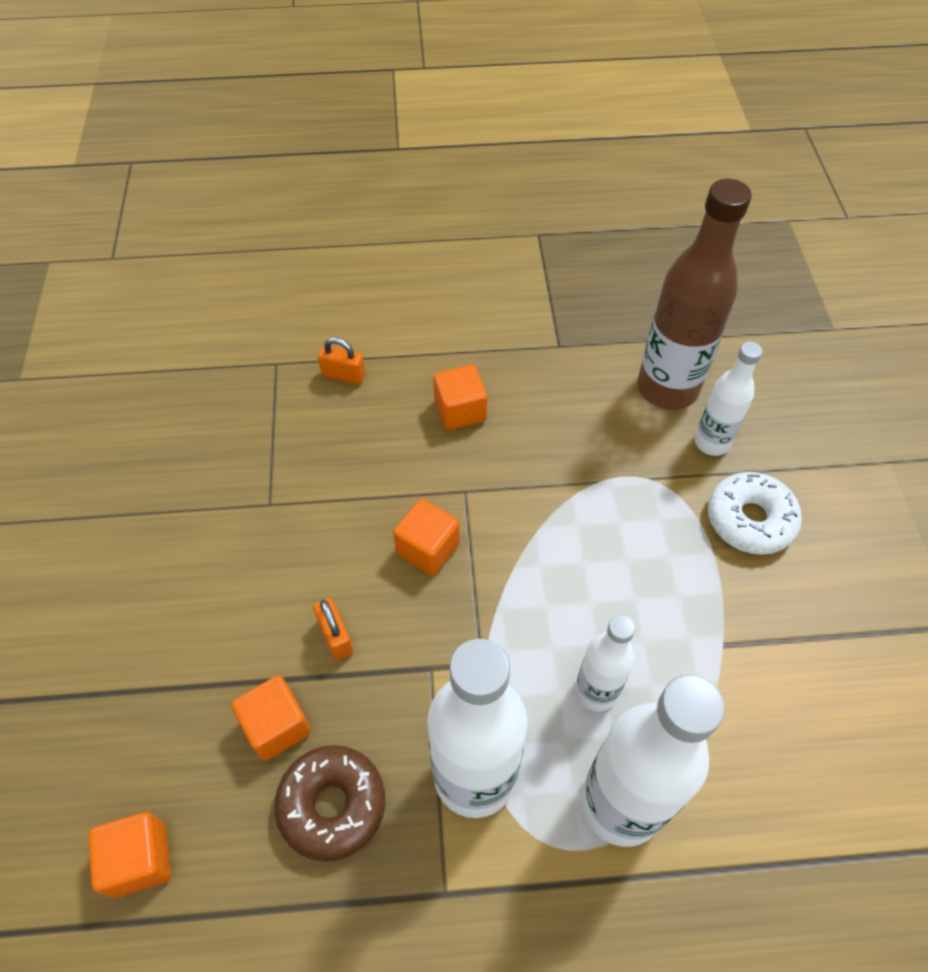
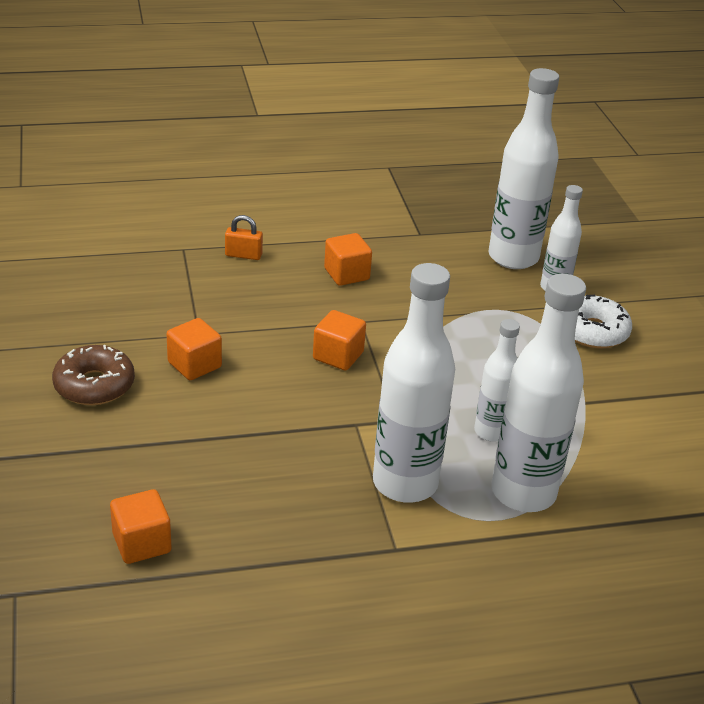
camera: 10 degrees left, 20 degrees down
(277, 726) = (237, 462): orange cube -> orange cube (194, 365)
(332, 805) = (294, 505): brown donut -> brown donut (94, 385)
(335, 636) = (273, 409): orange padlock -> none
(667, 388) = (513, 257): brown bottle -> white bottle

